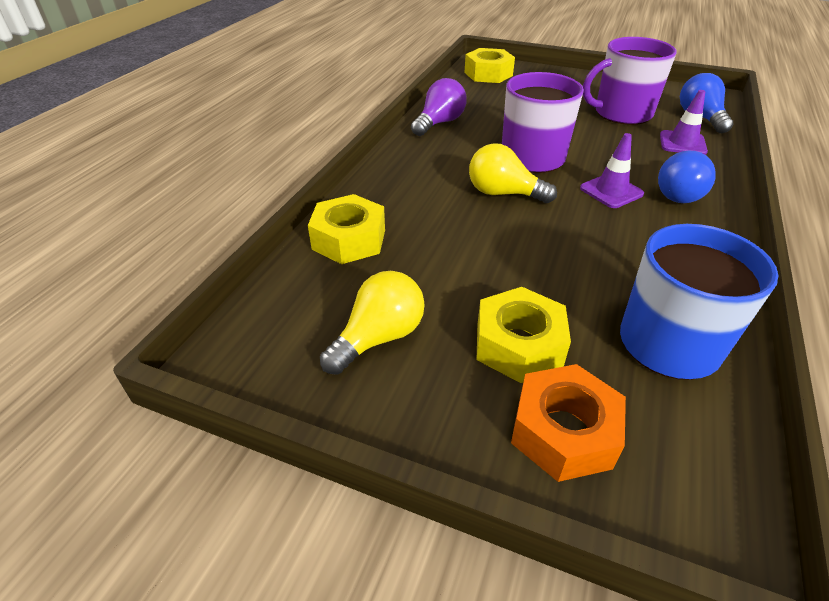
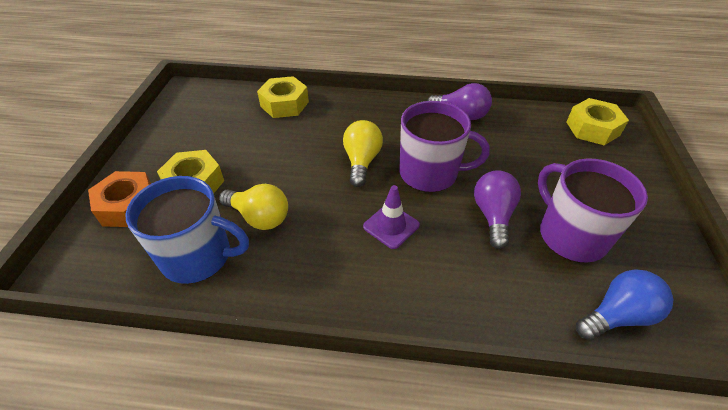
camera: 75 degrees right, 5 degrees up
(379, 337) = (199, 131): yellow light bulb -> yellow light bulb (259, 217)
(598, 139) = (493, 215): none -> purple light bulb
(678, 193) = (408, 276): blue light bulb -> none
(682, 143) = (526, 289): purple traffic cone -> none

